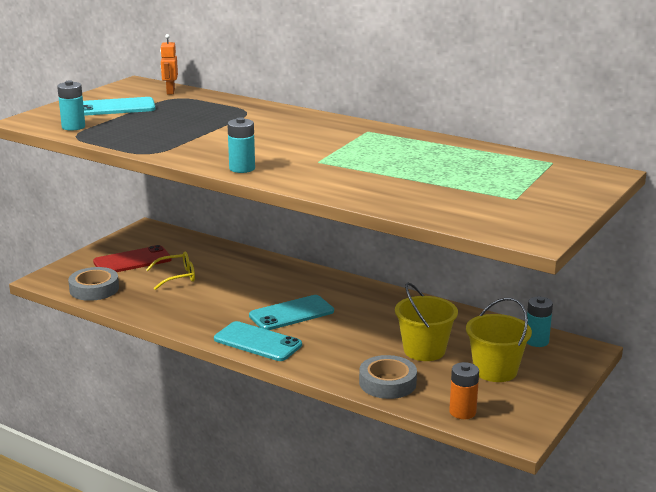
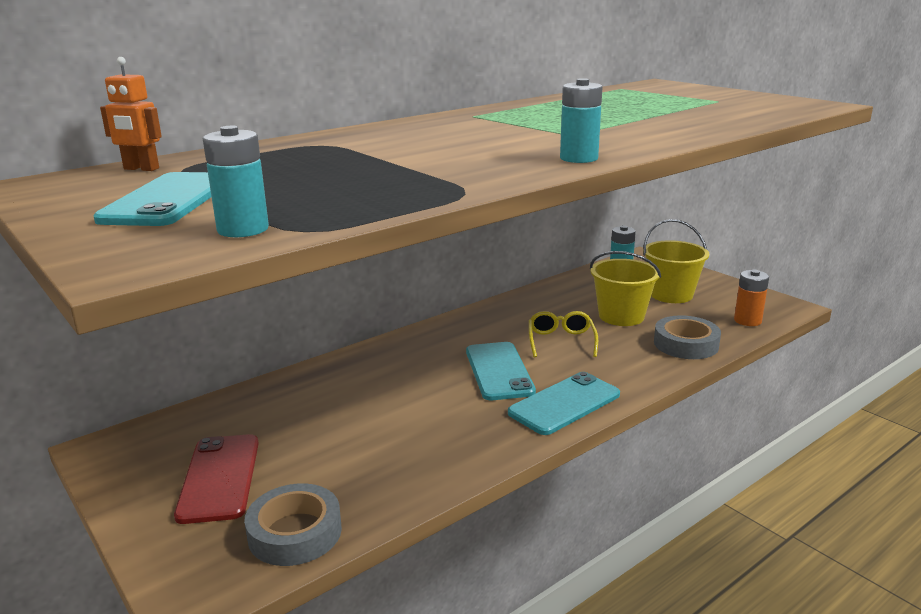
camera: 70 degrees left, 0 degrees up
(177, 277) = (321, 441): yellow glasses -> yellow glasses (561, 341)

